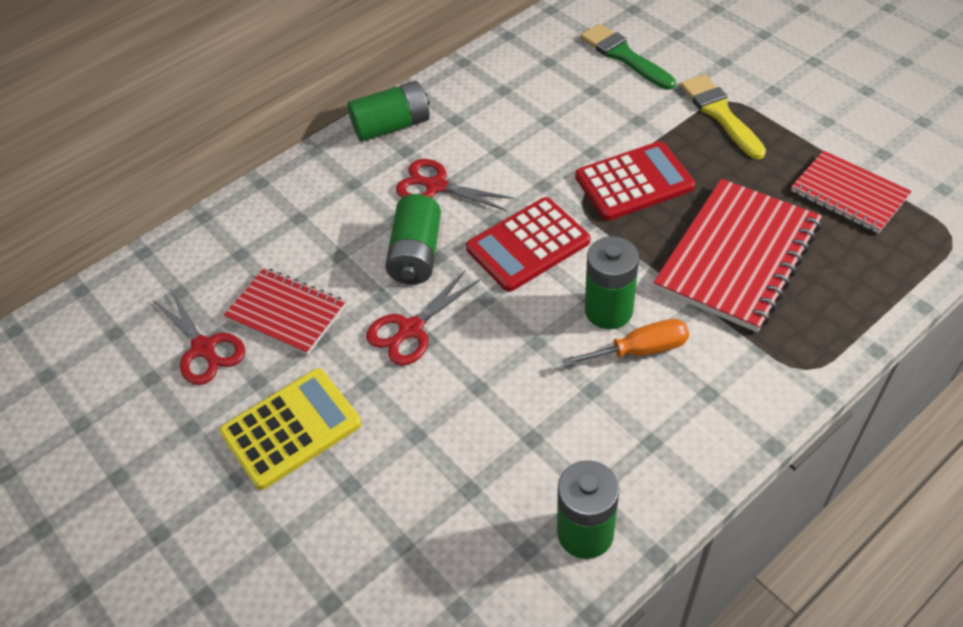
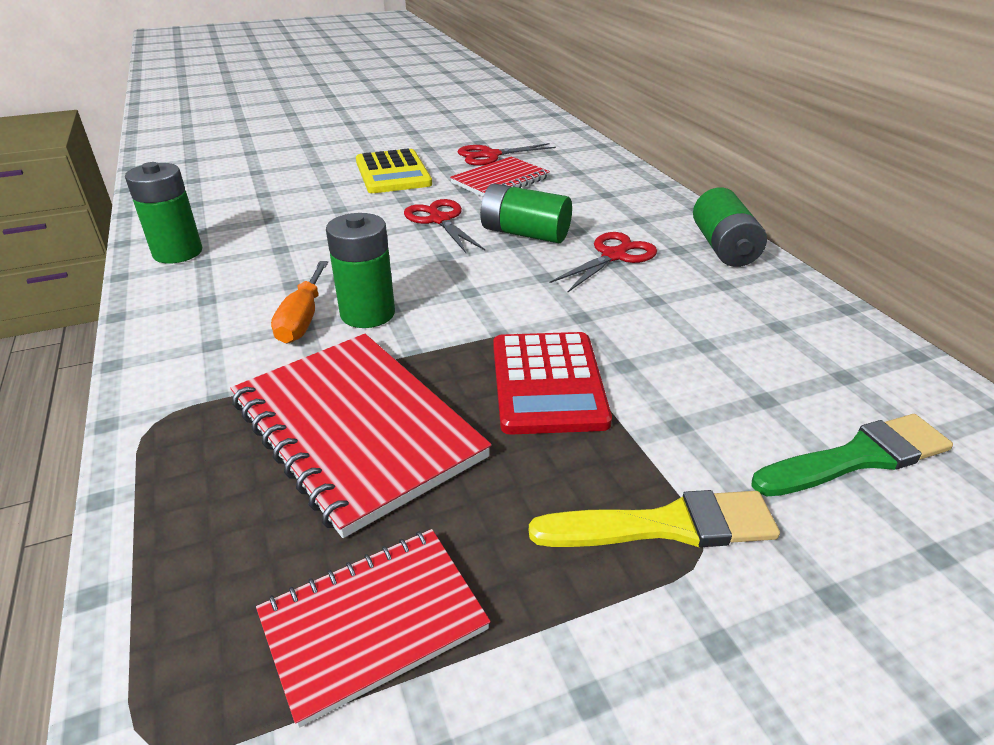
camera: 105 degrees right, 15 degrees down
(528, 245) = (494, 288): red calculator -> none

